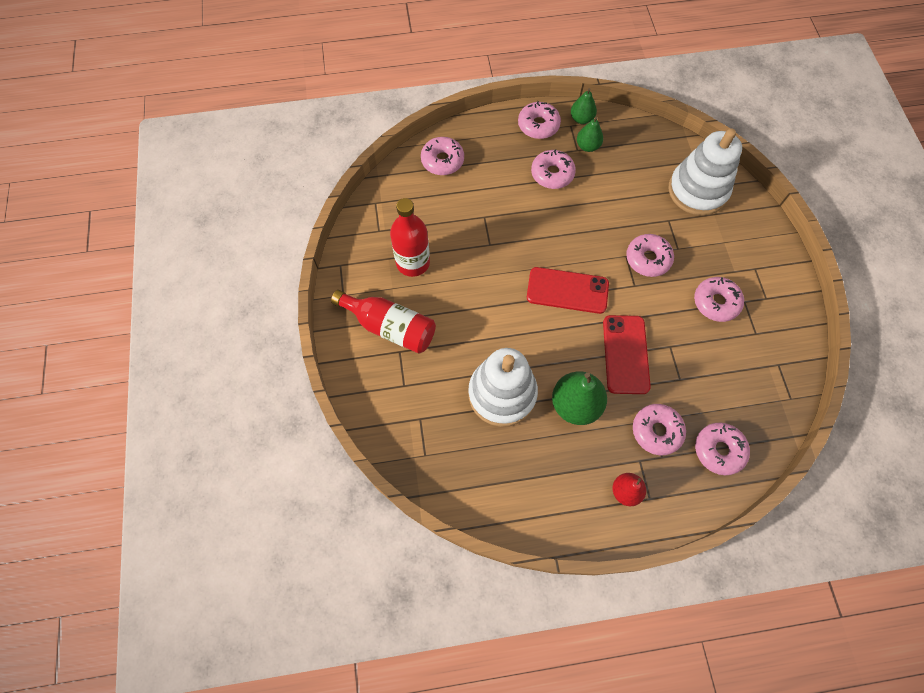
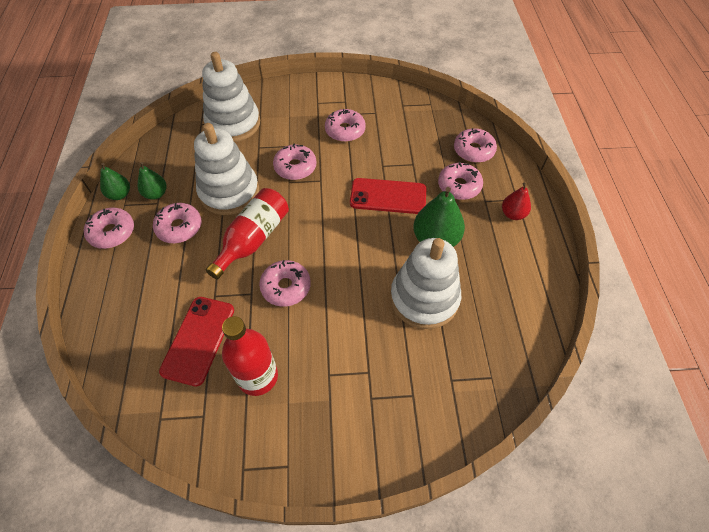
camera: 85 degrees left, 10 degrees down
(390, 327) = (339, 407): red bottle -> red bottle (253, 239)
(442, 161) = (123, 333): pink donut -> pink donut (286, 287)
(567, 291) = (318, 231): red phone -> red phone (198, 340)
(602, 205) = (229, 192): none -> white stacking toy

